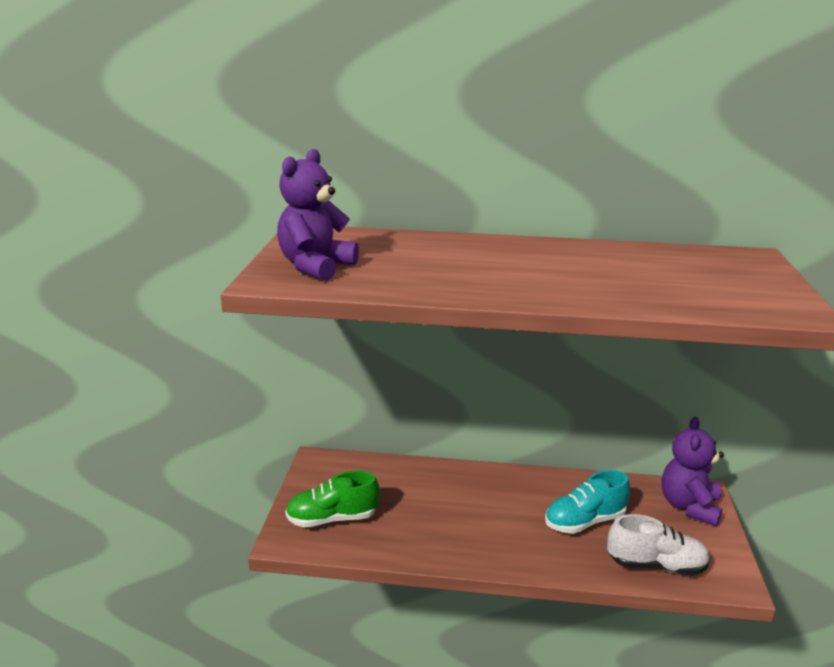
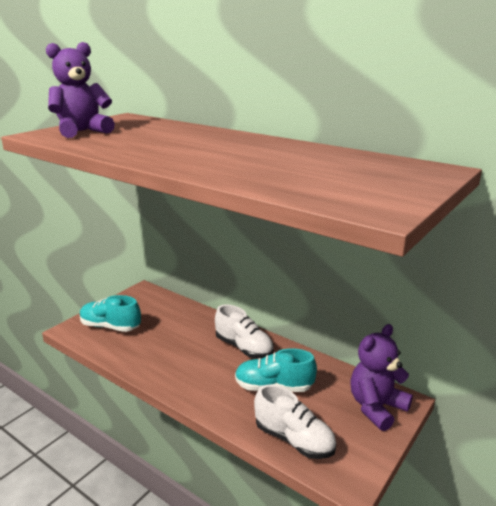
camera: 30 degrees right, 0 degrees up
(332, 519) = (110, 326): green shoe -> turquoise shoe
(511, 491) = (244, 347): none -> white shoe

